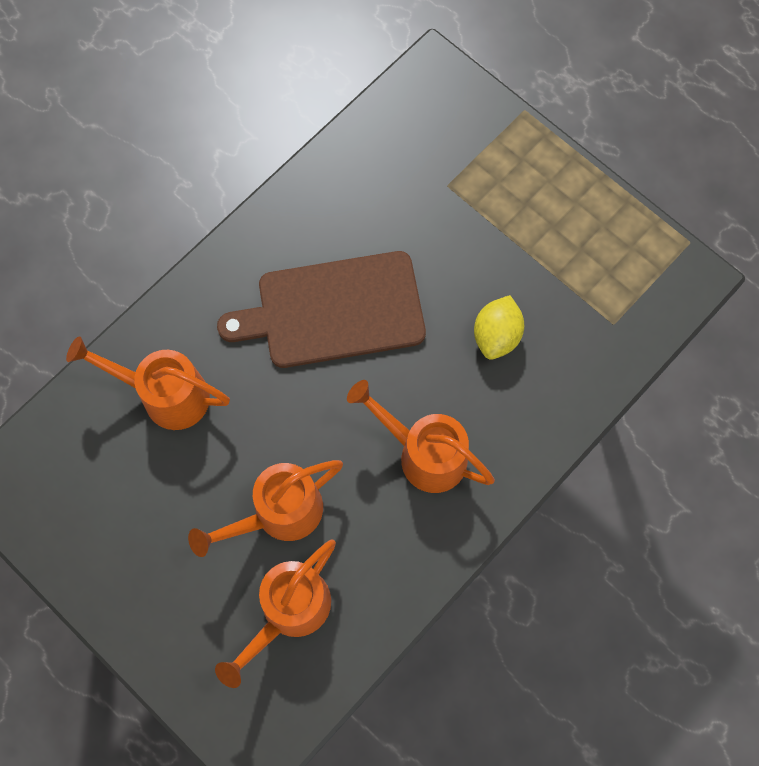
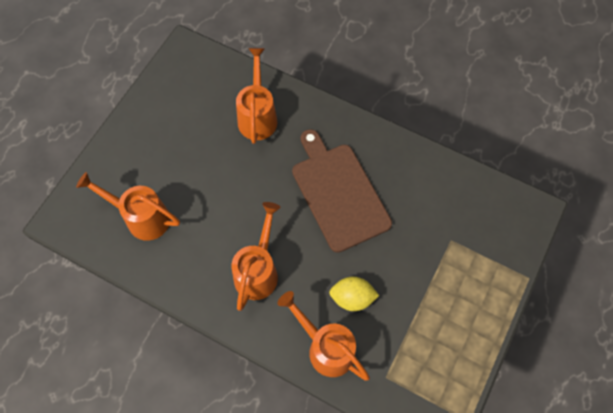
camera: 75 degrees right, 5 degrees down
(279, 514) = (200, 196): orange watering can -> orange watering can (326, 347)

